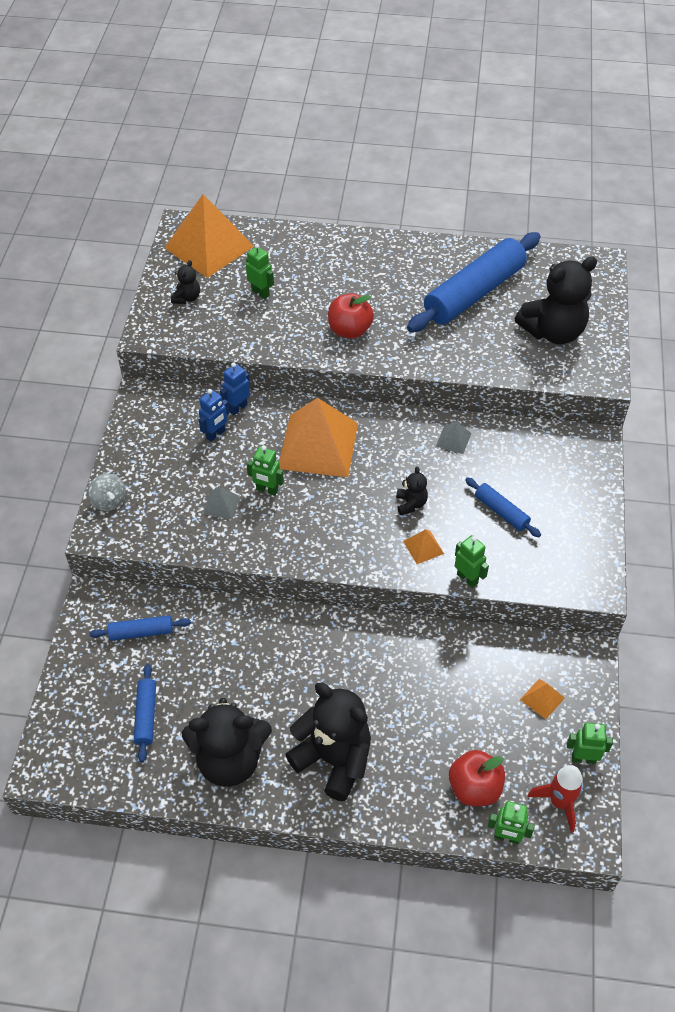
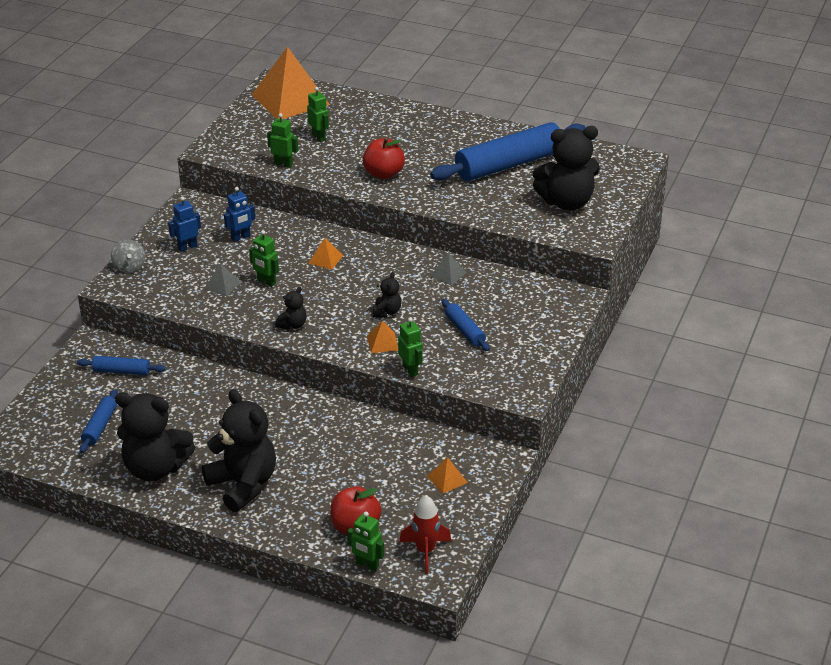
camera: 15 degrees right, 15 degrees down
(187, 298) = (254, 131): black teddy bear -> black teddy bear (292, 325)
(237, 408) = (268, 223): blue robot -> blue robot (187, 247)
(318, 445) = (325, 259): orange pyramid -> orange pyramid, size x0.41
(583, 758) = (463, 526): green robot -> green robot (283, 164)

